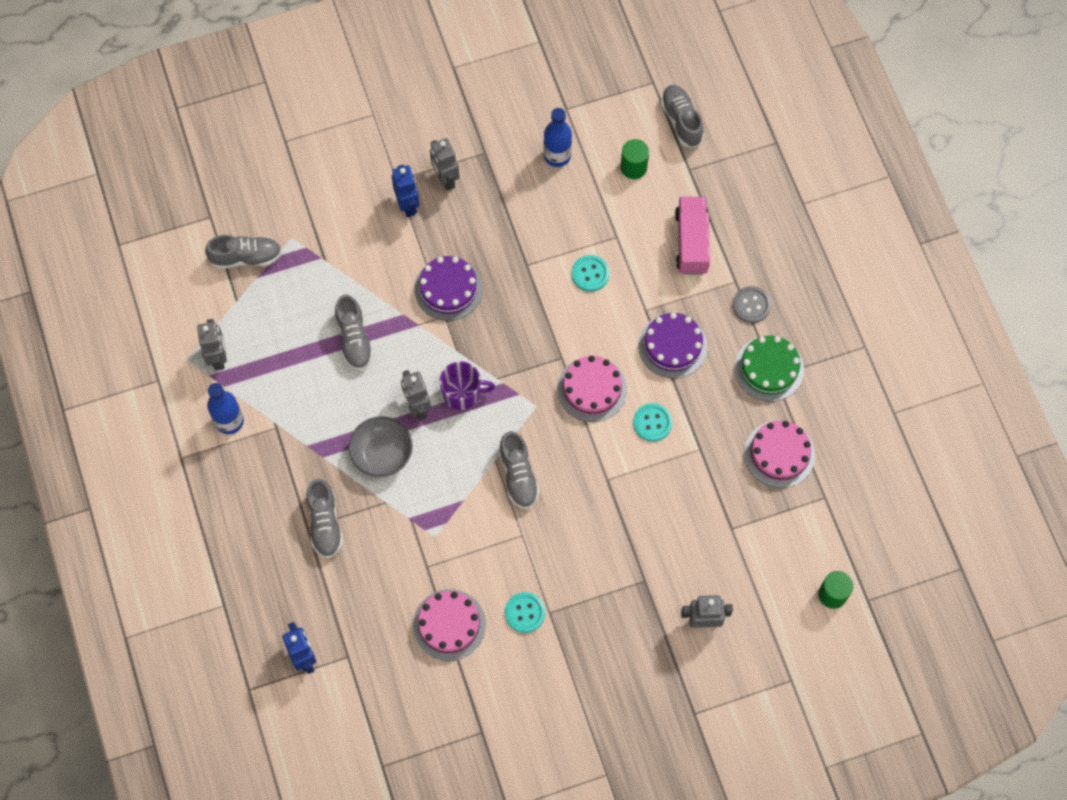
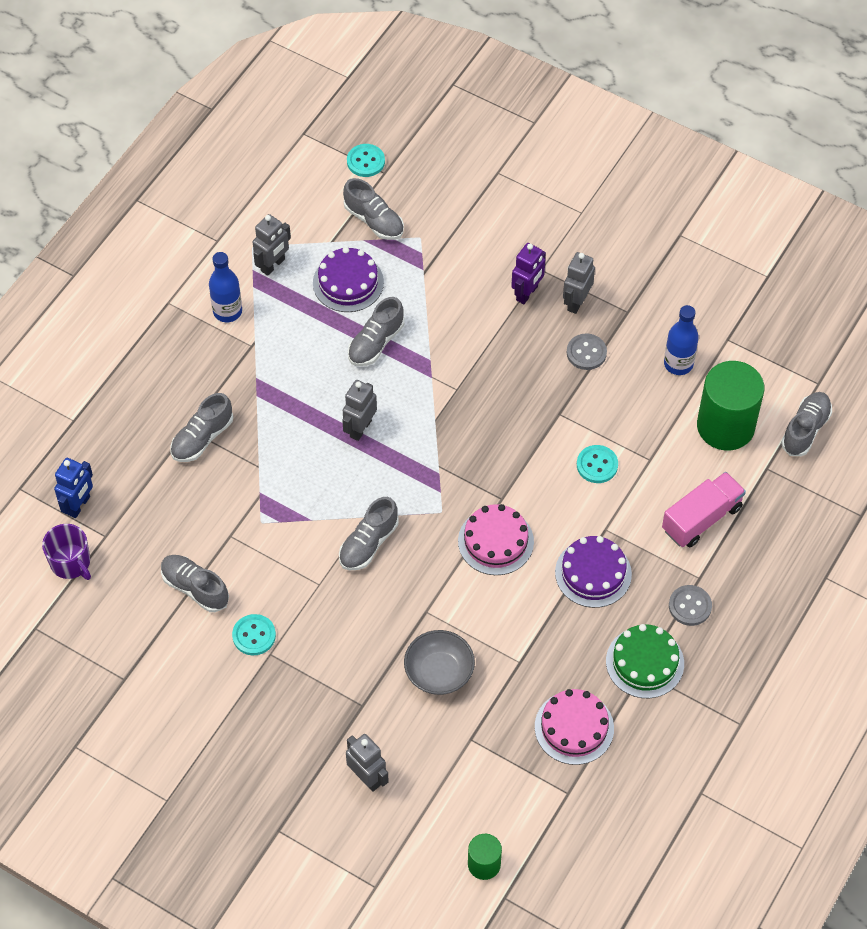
camera: 50 degrees right, 10 degrees down
(382, 453) = (297, 433): grey bowl -> grey bowl (439, 672)
(408, 205) = (527, 293): blue robot -> purple robot
(448, 289) = (483, 374): purple cake -> purple cake (348, 282)
(449, 625) = (195, 588): pink cake -> grey shoe
(462, 393) = (402, 451): purple mug -> purple mug (71, 563)
(493, 207) = (586, 353): none -> grey button
(633, 167) = (725, 426): green cylinder -> green cylinder, size x1.97
(652, 423) = (509, 608): turquoise button -> turquoise button (365, 161)

